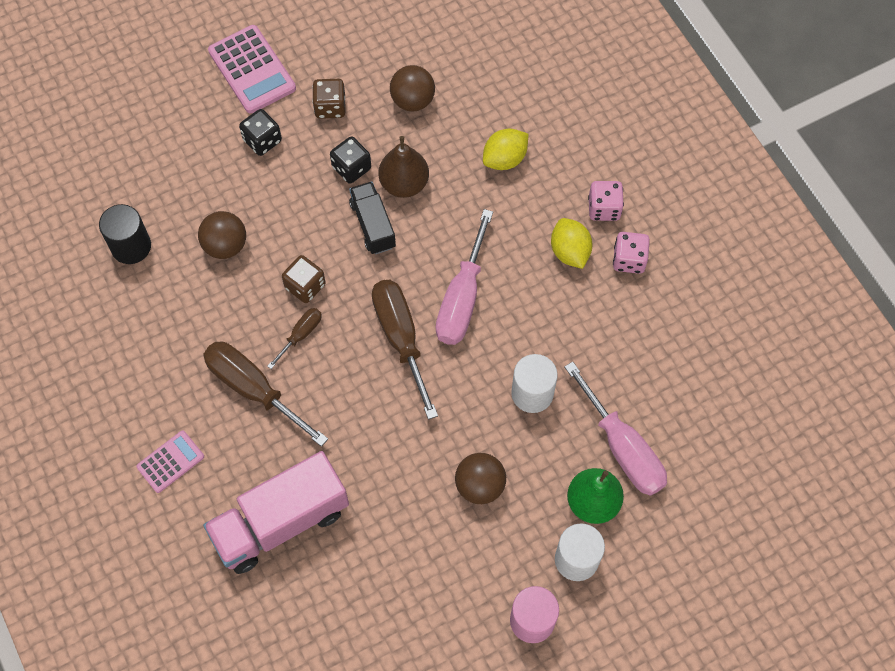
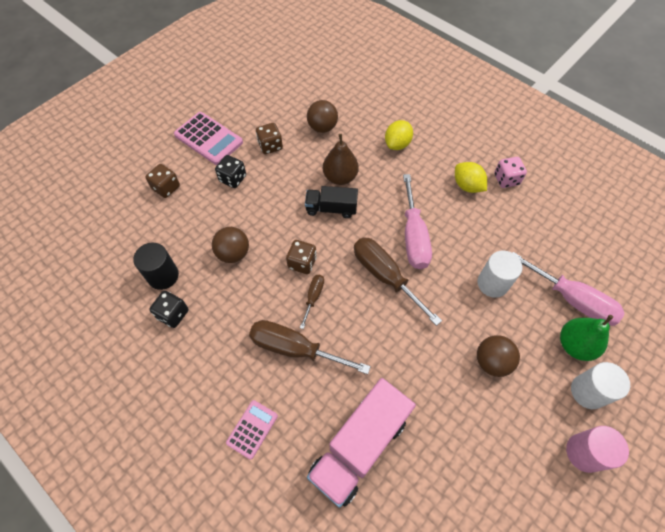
camera: 20 degrees left, 5 degrees down
(173, 126) = (166, 188): none -> brown dice
(351, 168) = (301, 178): black dice -> black dice (173, 314)
(373, 225) = (331, 208): black truck -> black truck turned 45 degrees counterclockwise
(604, 208) = (474, 154): pink dice -> none

